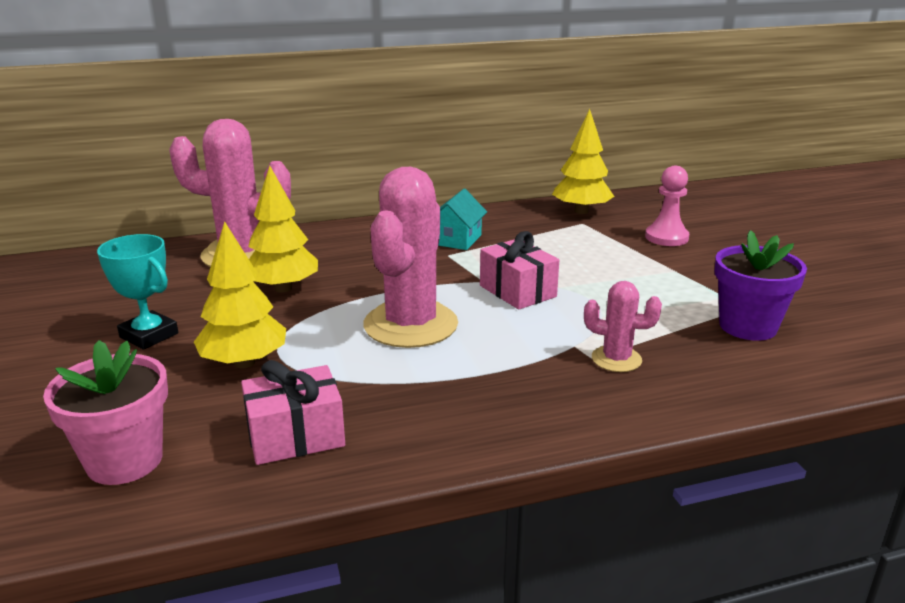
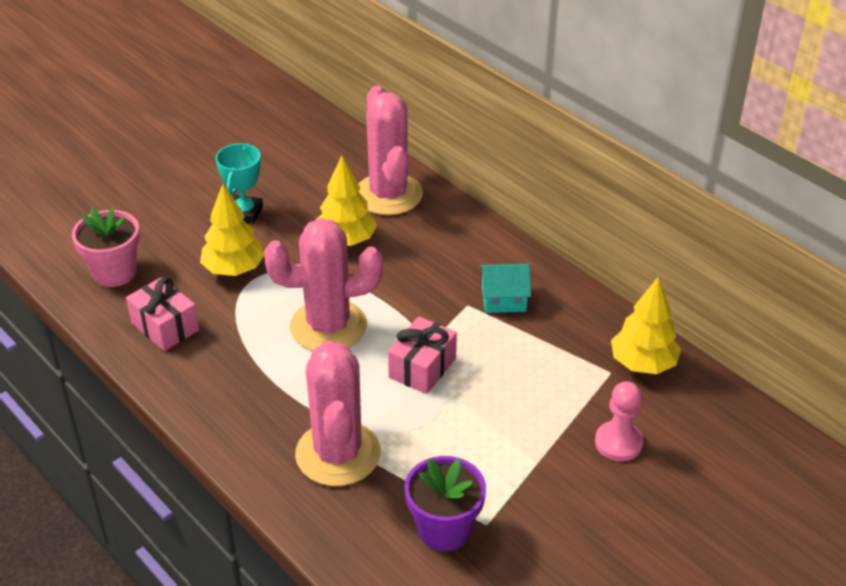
camera: 65 degrees right, 15 degrees up
(616, 359) = (338, 454): pink cactus -> pink cactus, size x2.05

